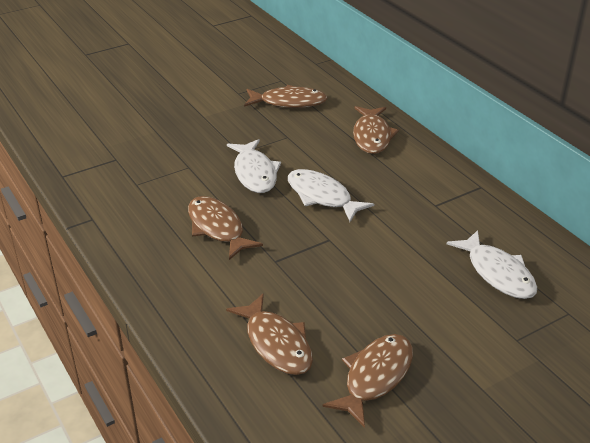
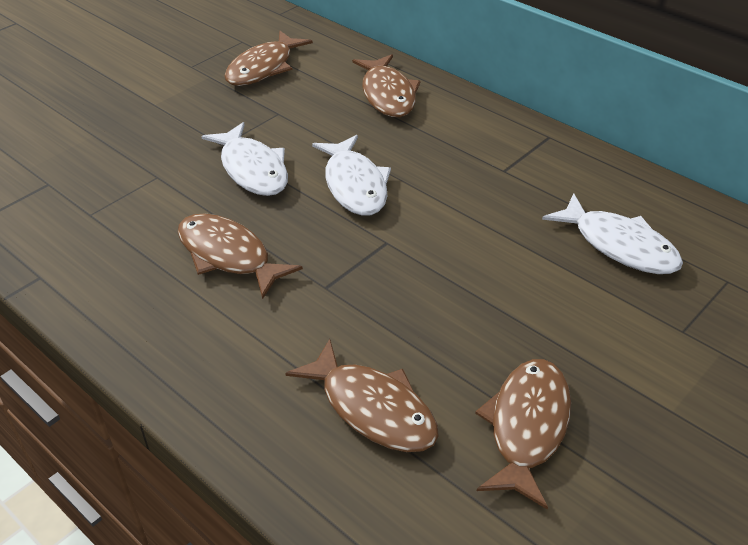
camera: 15 degrees left, 5 degrees up
(289, 102) = (263, 68): brown fish -> brown fish turned 135 degrees clockwise
(322, 196) = (355, 185): white fish -> white fish turned 135 degrees counterclockwise

